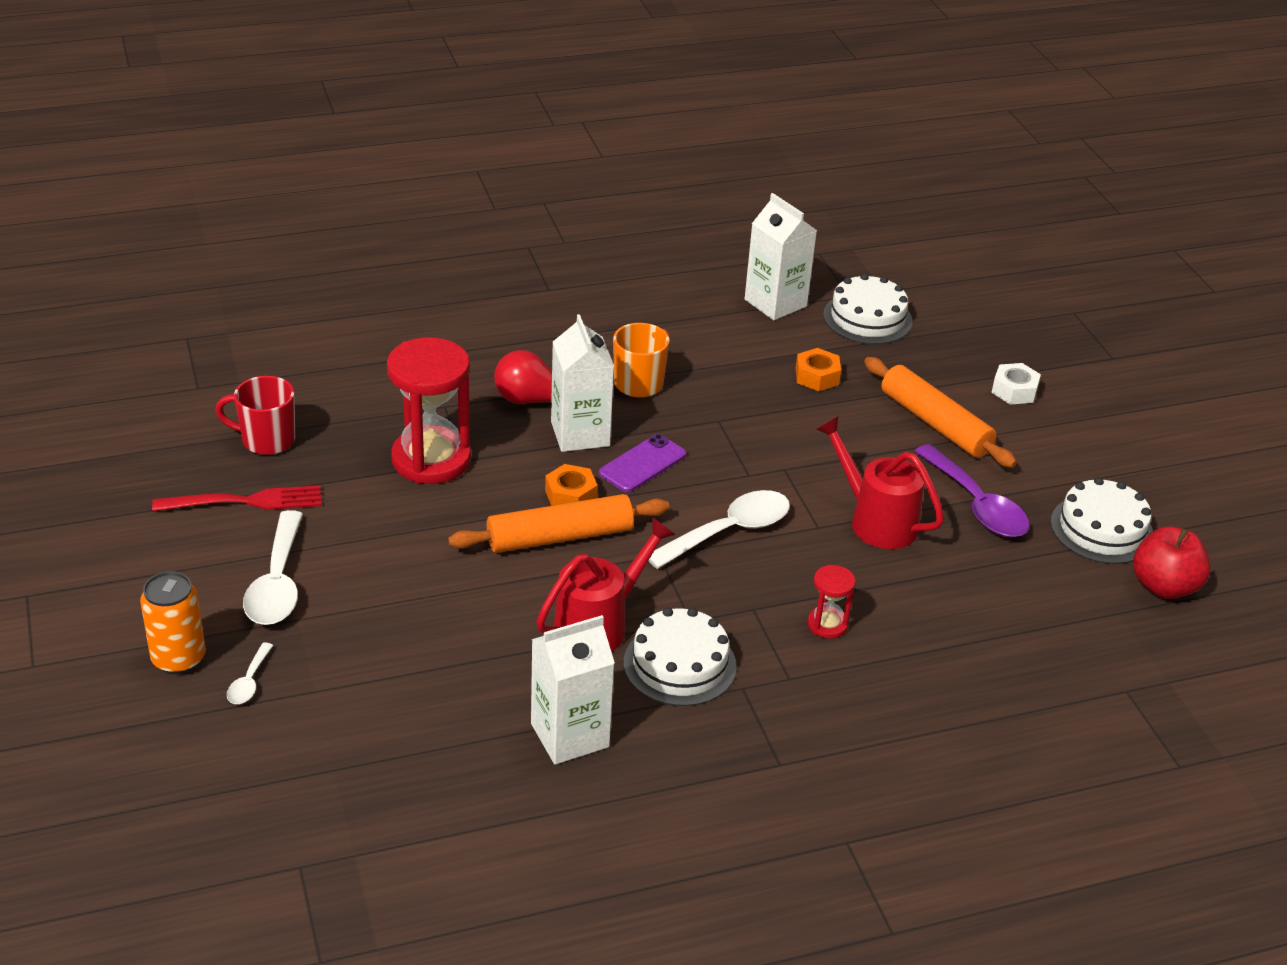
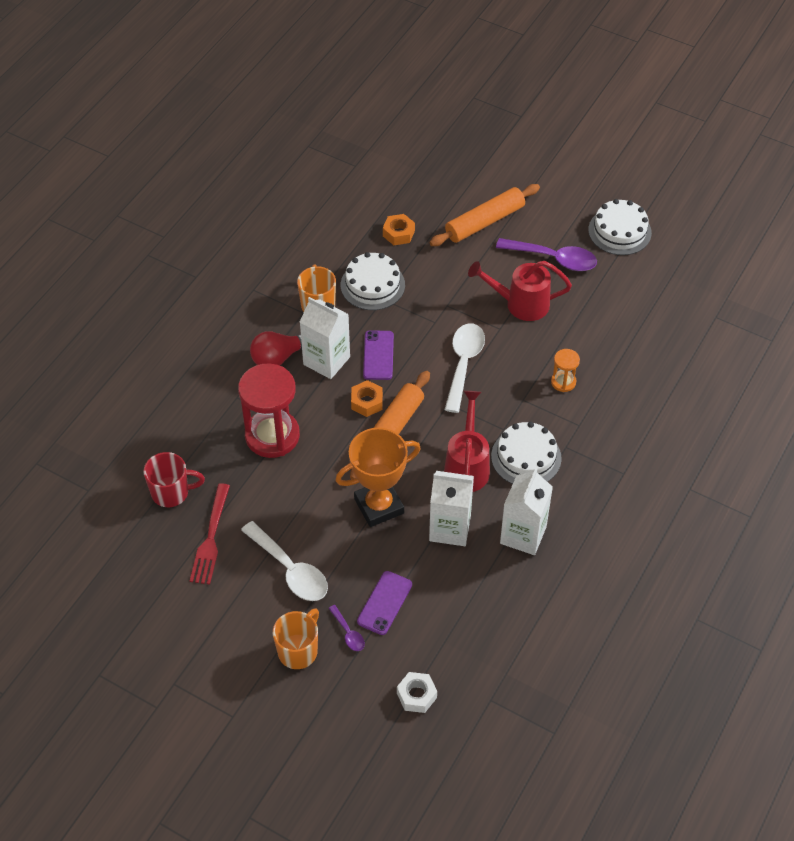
camera: 40 degrees left, 15 degrees up
(178, 659) = (298, 650): orange can -> orange mug
(245, 501) = (211, 538): red fork -> red fork turned 150 degrees clockwise
(249, 682) = (348, 633): white spoon -> purple spoon
(266, 440) = (171, 492): red mug -> red mug turned 150 degrees counterclockwise
(325, 684) = (384, 603): none -> purple phone
(449, 593) = (379, 506): none -> orange trophy
(775, 303) = (324, 198): white carton -> white carton (450, 528)
(827, 624) = (563, 382): red hourglass -> orange hourglass
(867, 318) = (381, 174): white cake -> white cake (372, 285)
(935, 424) = (485, 222): orange rolling pin -> orange rolling pin turned 45 degrees counterclockwise
(1014, 390) = (498, 172): white nut -> white nut (416, 695)
(1164, 586) = (675, 245): red apple -> none

